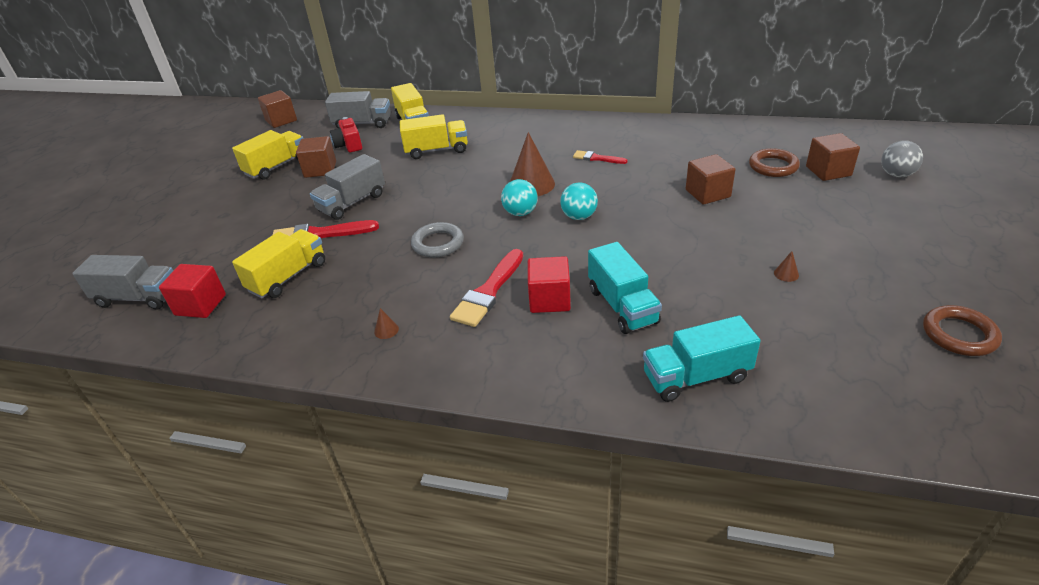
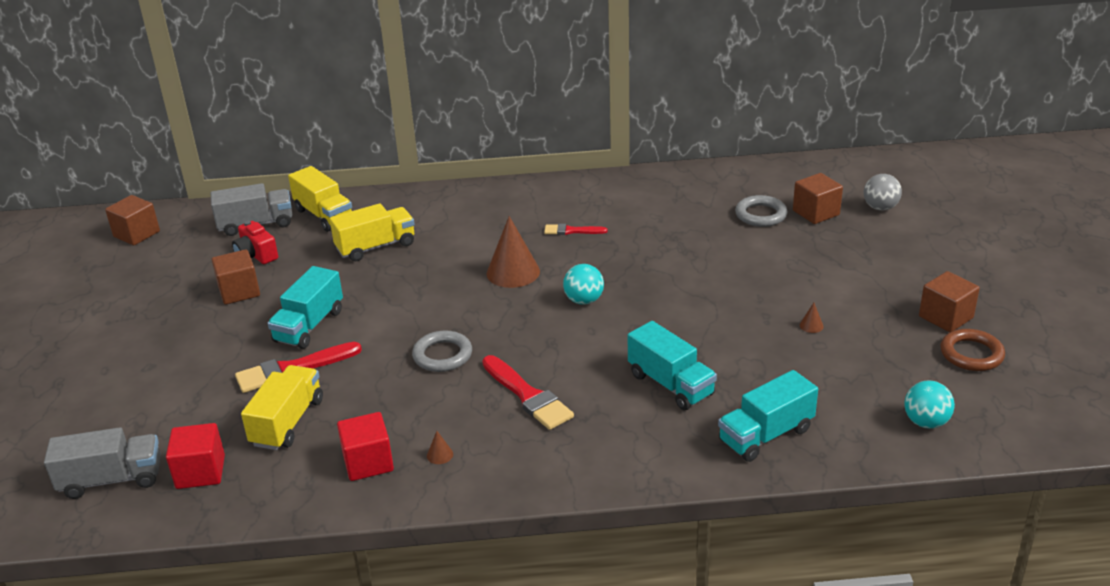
camera: 20 degrees left, 5 degrees down
(276, 167) = (176, 296): yellow truck -> none
(352, 203) = (309, 326): grey truck -> turquoise truck
(488, 292) = (528, 396): red brush -> red brush turned 45 degrees counterclockwise
(520, 213) = (517, 306): turquoise ball -> turquoise ball (926, 422)
(549, 300) = (595, 392): red cube -> red cube (368, 462)
(707, 193) = (706, 254): brown cube -> brown cube (945, 317)
(773, 166) = (760, 215): brown ring -> grey ring

